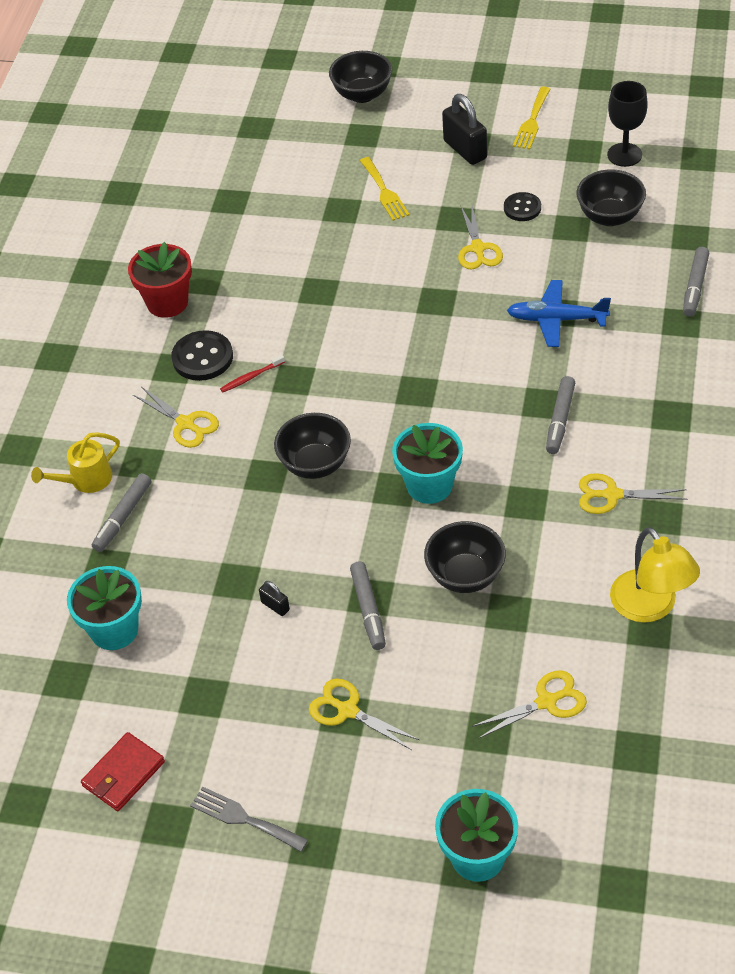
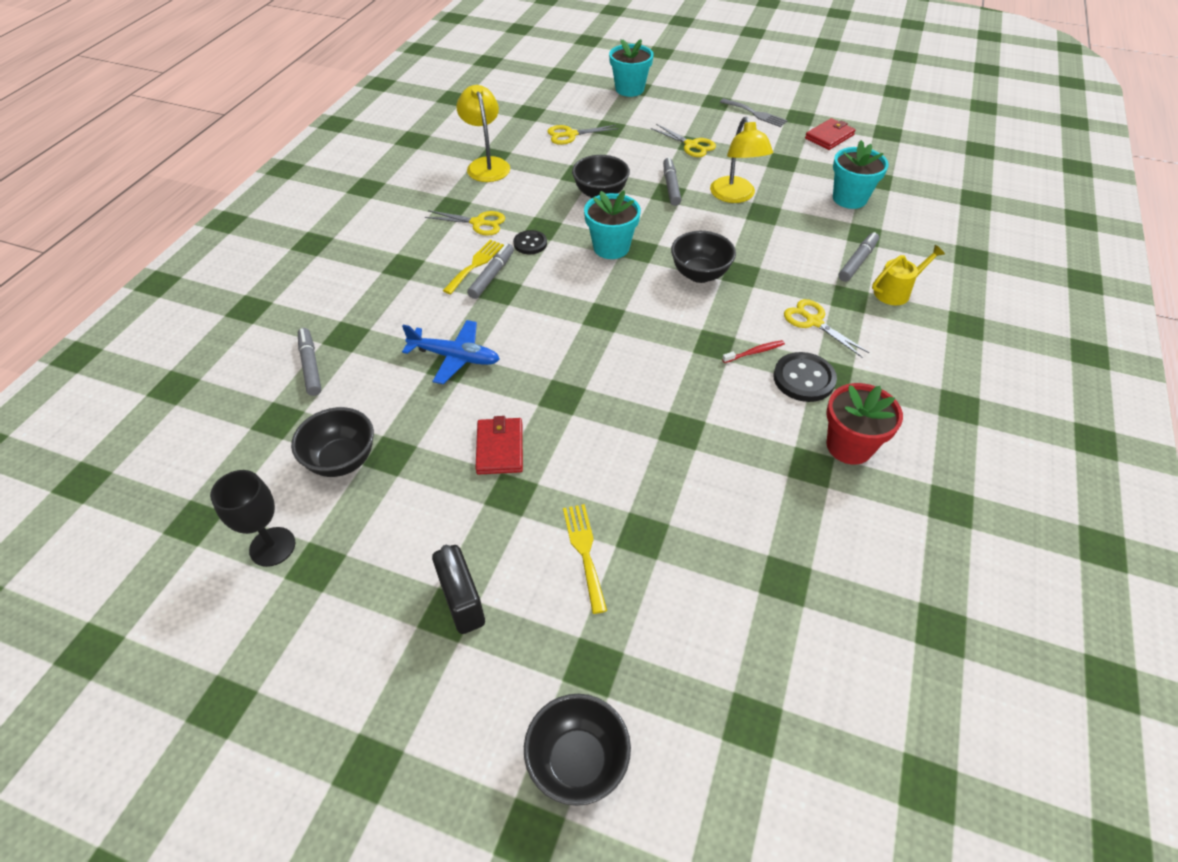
camera: 175 degrees left, 0 degrees up
(275, 606) = (735, 196): black padlock -> yellow lamp
(477, 248) = (500, 448): yellow scissors -> red wallet
(522, 208) = (430, 492): black button -> black button (530, 243)
(532, 121) = (353, 635): yellow fork -> yellow fork (475, 264)
(695, 287) = (310, 366): grey marker -> grey marker turned 45 degrees counterclockwise

